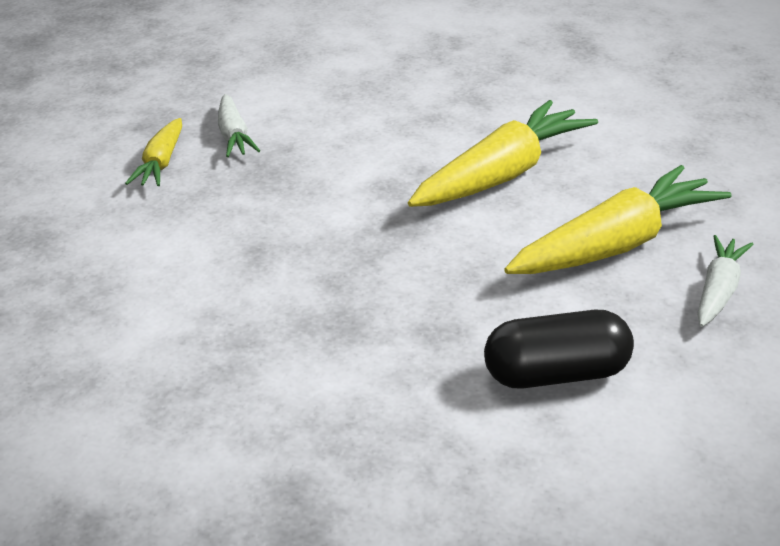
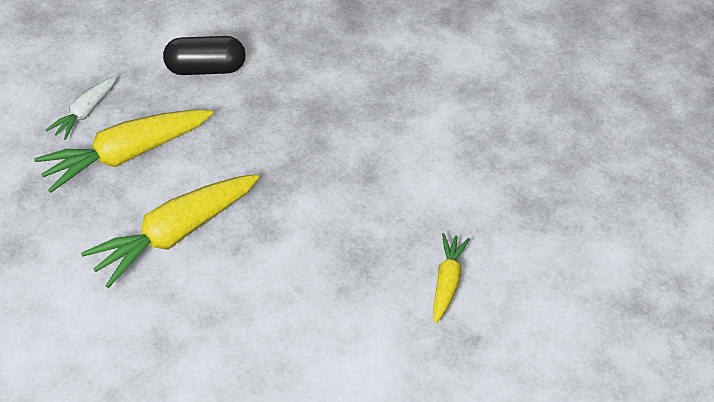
camera: 175 degrees left, 15 degrees up
(234, 136) = (387, 313): white carrot -> none

